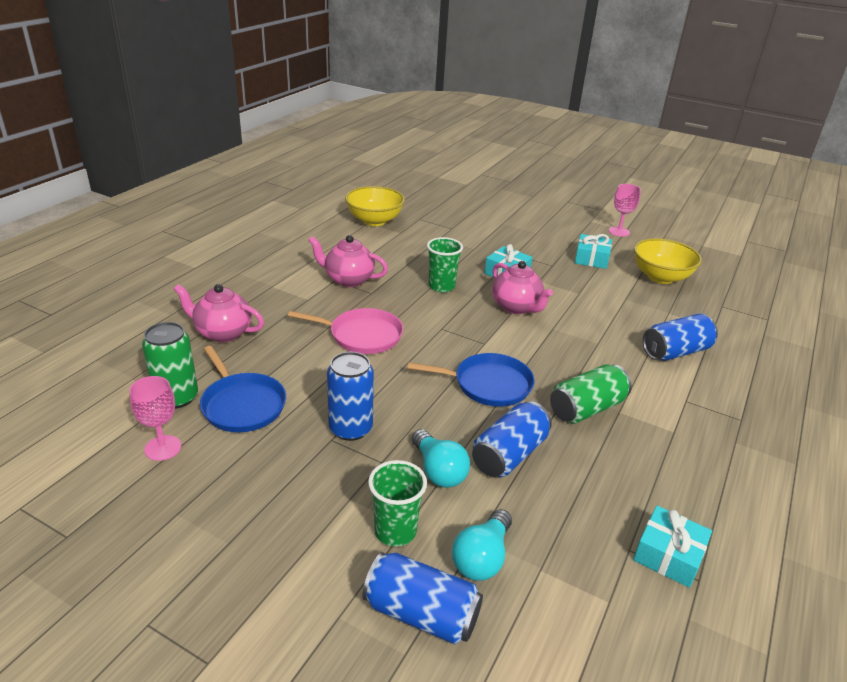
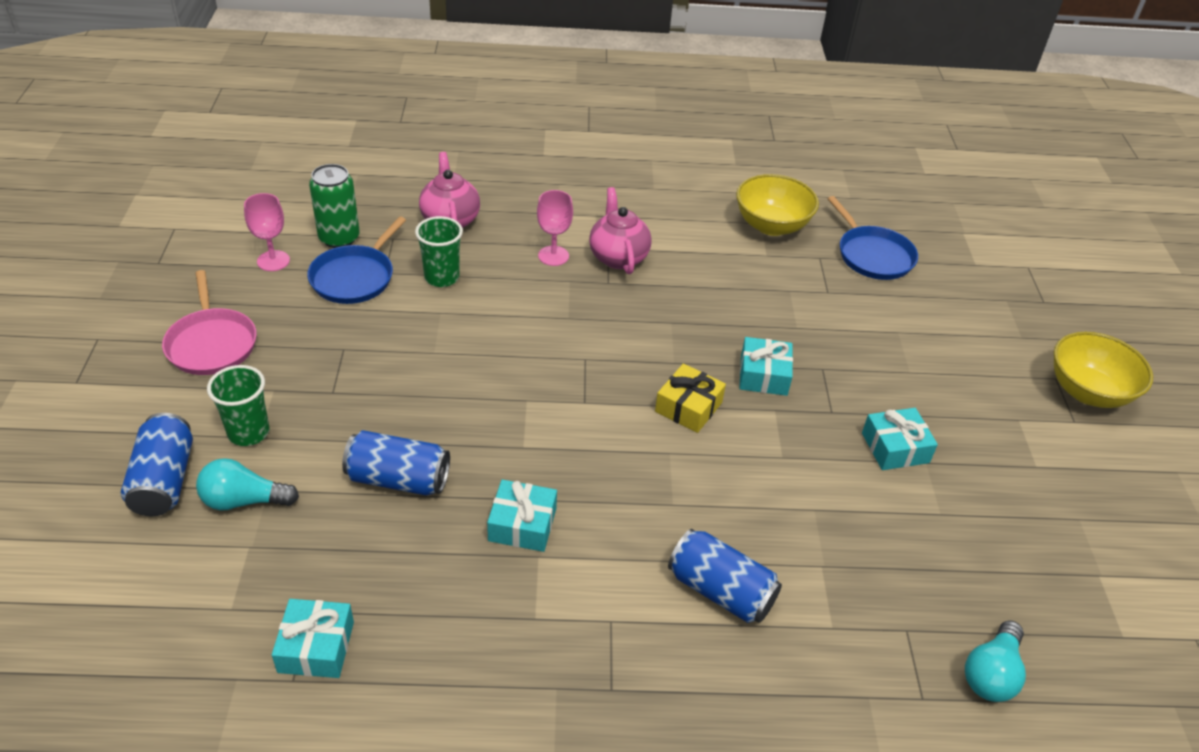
camera: 60 degrees right, 10 degrees up
(350, 428) = (366, 355): blue can -> none
(362, 335) = (520, 306): pink pan -> pink pan (211, 343)
(438, 471) = (343, 434): turquoise light bulb -> turquoise light bulb (991, 673)
(441, 286) = (674, 330): green cup -> green cup (442, 277)
(488, 384) = (507, 428): blue pan -> blue pan (872, 255)
(516, 307) = (688, 407): pink teapot -> yellow gift
(587, 409) = (522, 524): green can -> turquoise gift
(619, 231) = (1021, 459): pink goblet -> pink goblet (553, 256)
(660, 277) = (922, 538): yellow bowl -> yellow bowl (1087, 392)

